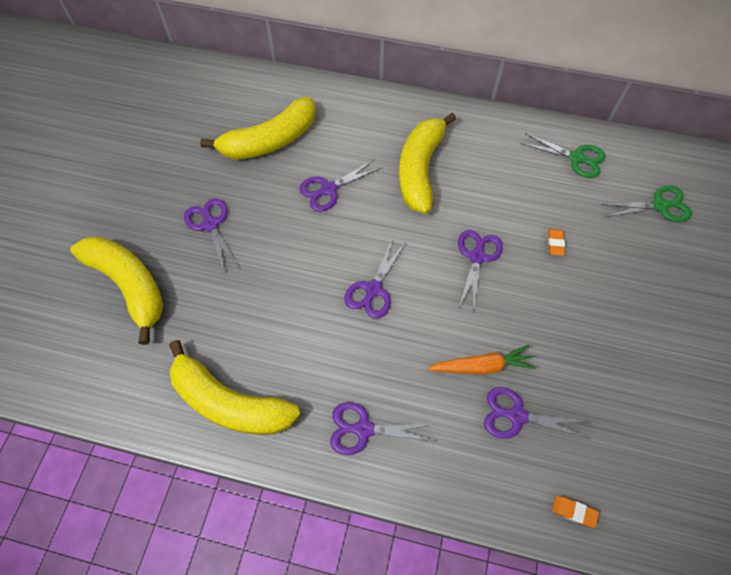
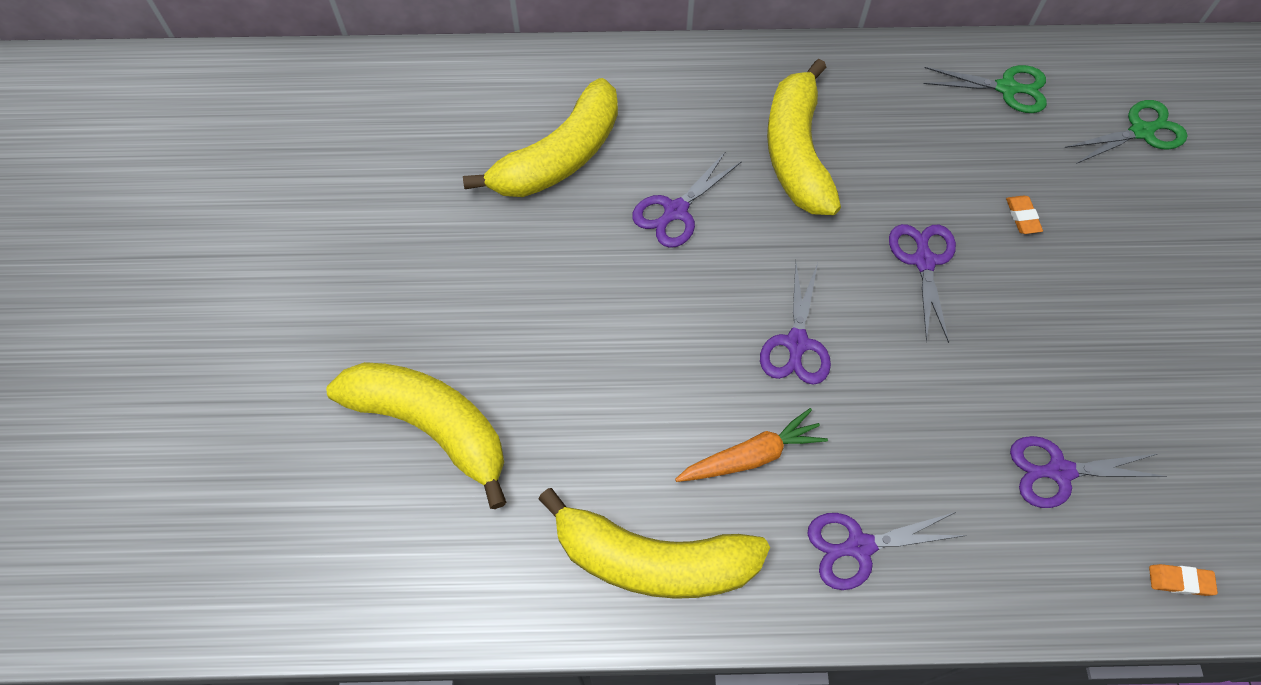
camera: 15 degrees left, 0 degrees up
(210, 224) = (519, 304): purple scissors -> none
(481, 366) = (986, 414): orange carrot -> orange carrot (751, 456)

